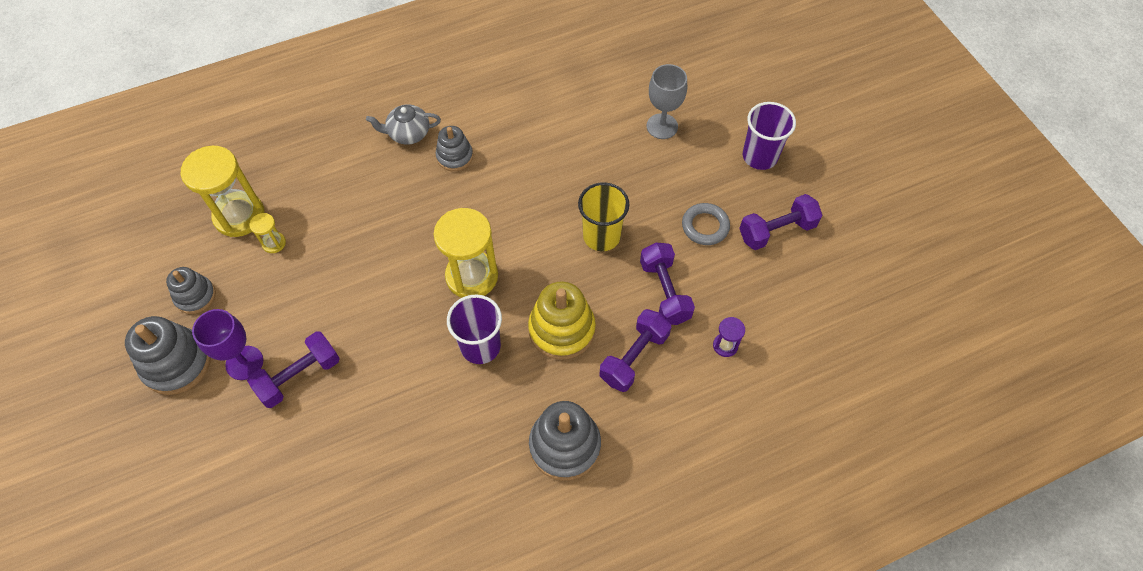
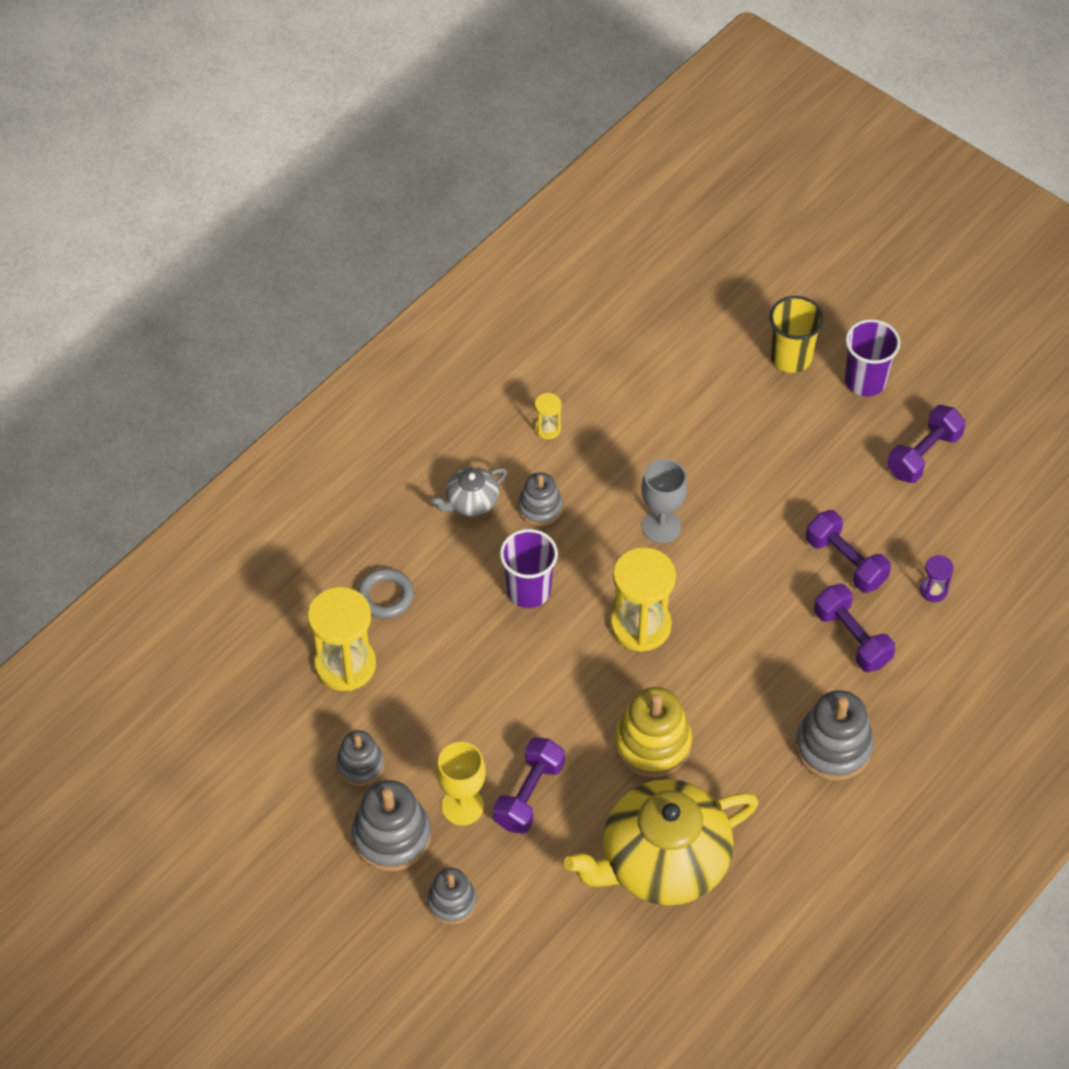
camera: 25 degrees left, 5 degrees down
(182, 439) = (452, 902): none -> grey stacking toy
(244, 363) = (462, 806): purple goblet -> yellow goblet
(274, 243) = (405, 678): yellow hourglass -> yellow hourglass (547, 428)
(364, 483) = (662, 862): none -> yellow teapot
(480, 346) = (694, 690): purple cup -> purple cup (528, 590)
(562, 329) = (765, 641): yellow stacking toy -> yellow stacking toy (652, 744)
(601, 236) = (749, 531): yellow cup -> yellow cup (791, 357)
(634, 357) = (852, 638): purple dumbbell -> purple dumbbell turned 45 degrees counterclockwise
(662, 126) = (744, 387): grey goblet -> grey goblet (661, 526)
(705, 226) = (849, 478): grey ring -> grey ring (385, 596)

